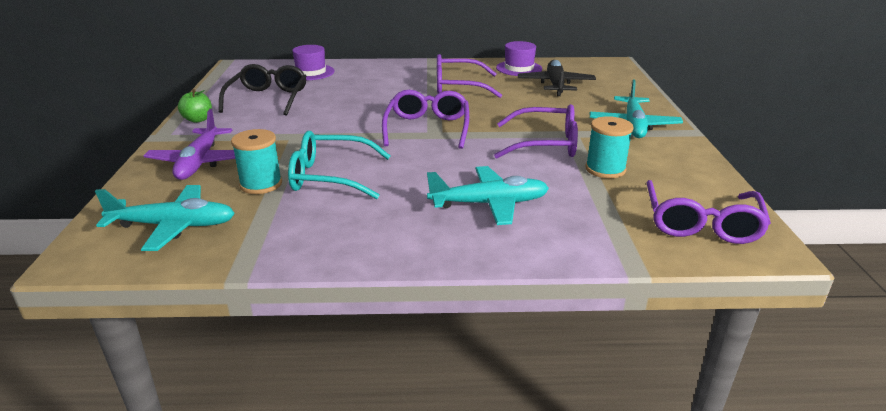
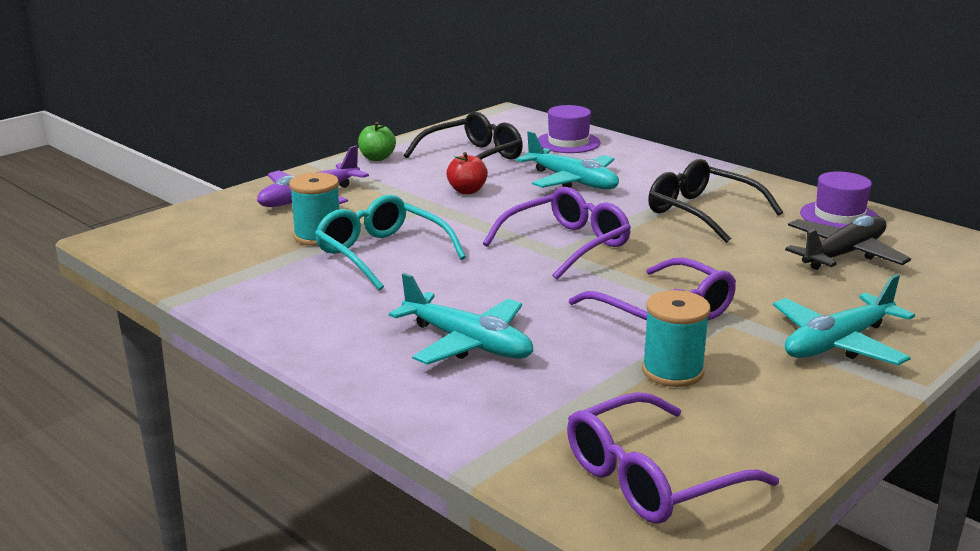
camera: 45 degrees right, 5 degrees down
(174, 226) = (203, 242): turquoise plane -> turquoise plane (572, 181)
(306, 119) = (467, 191): none -> red apple
(458, 87) = (701, 212): purple glasses -> black glasses

